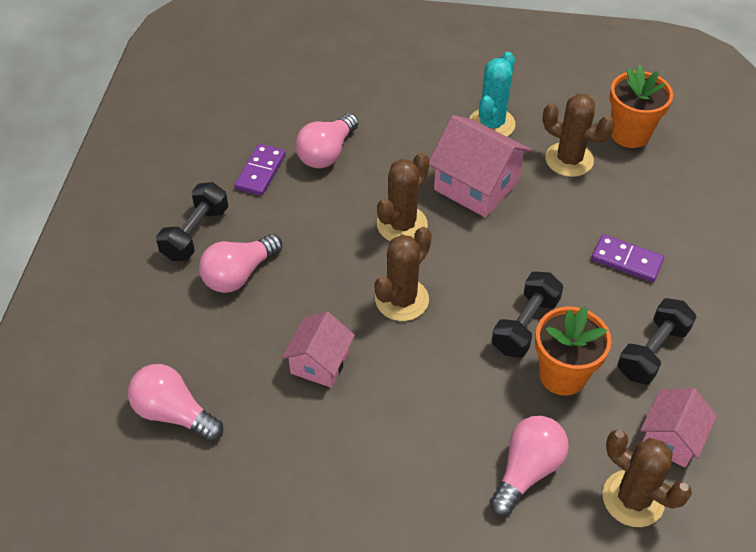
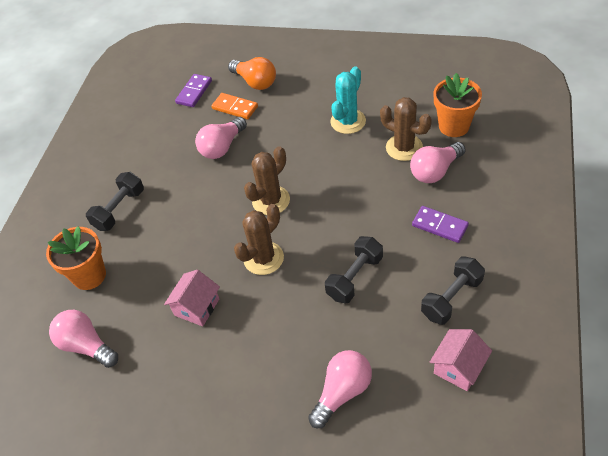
camera: 10 degrees right, 0 degrees up
(239, 274) = (146, 240): pink light bulb -> pink light bulb (435, 171)
(261, 172) = (172, 162): purple domino -> purple domino (194, 92)
(337, 101) = (235, 108): none -> orange domino
(361, 68) = (255, 82): none -> orange light bulb
(476, 185) = (330, 169): pink house -> none
(562, 375) = (379, 317): orange flower pot -> orange flower pot (89, 275)
(633, 498) = (423, 416): brown cactus -> none

